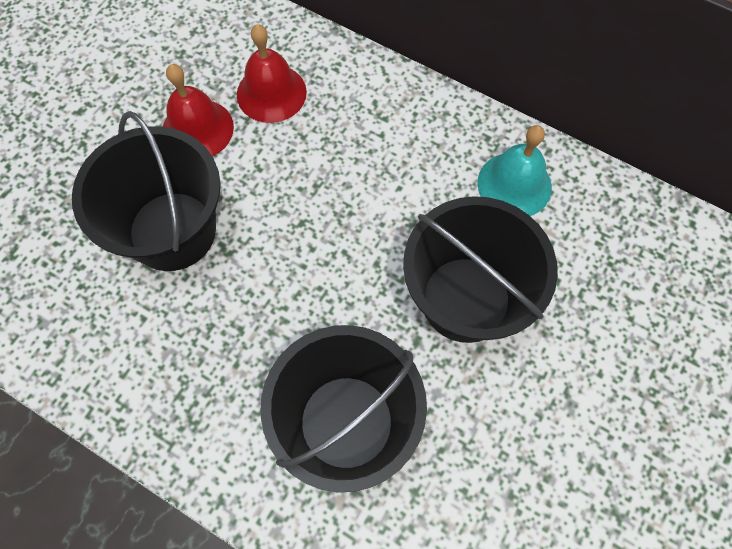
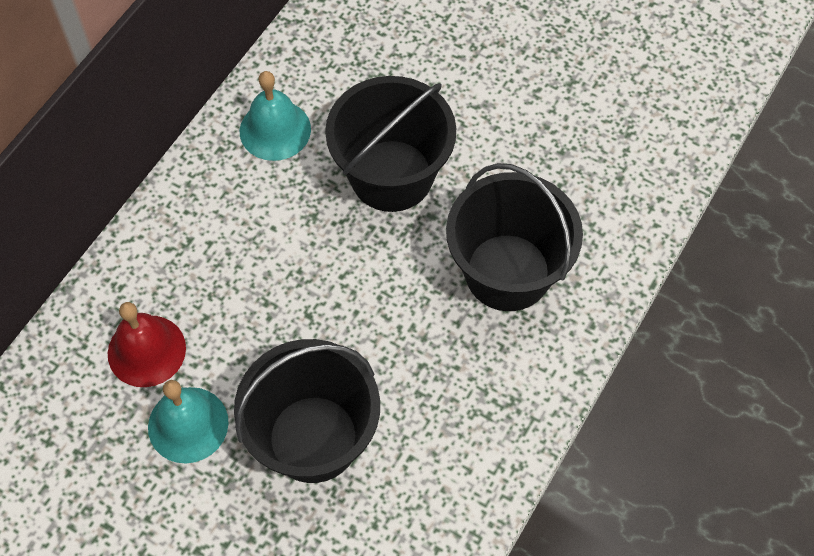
camera: 90 degrees left, 5 degrees down
(197, 129) = (188, 424): red bell -> turquoise bell

